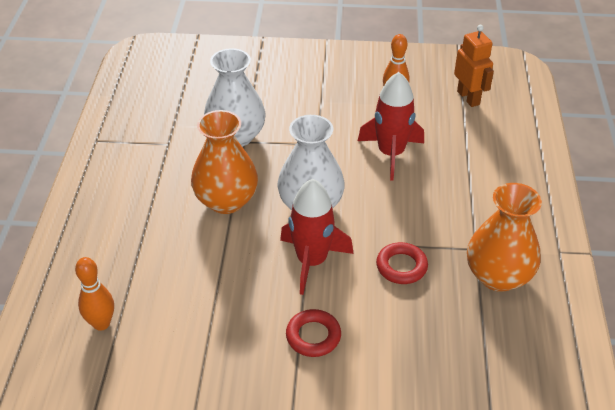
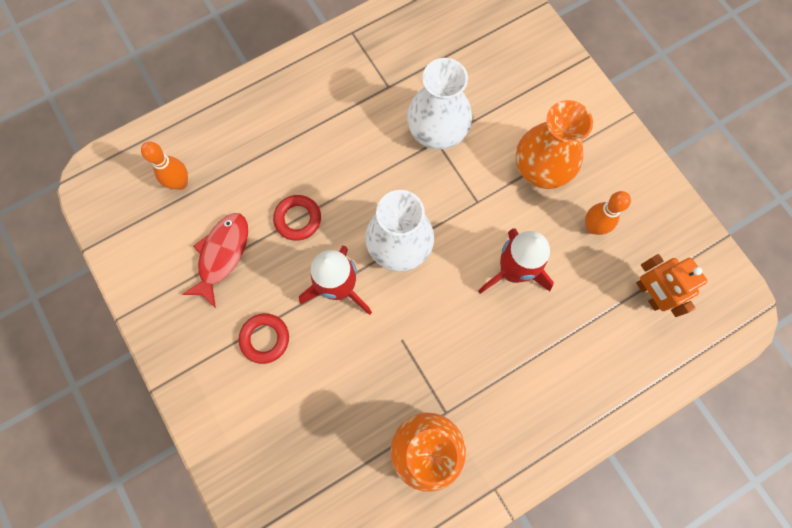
camera: 55 degrees right, 30 degrees up
(204, 327) = (222, 255): none -> red fish
(226, 201) = (357, 178): orange vase -> orange vase (541, 168)
(401, 266) = (382, 362): red ring -> red ring (298, 219)
(468, 98) = (649, 294): orange robot -> orange robot turned 120 degrees clockwise

